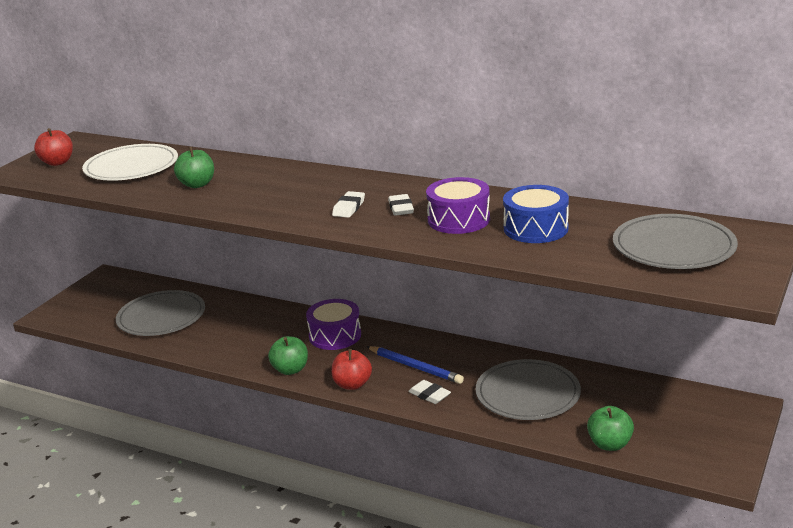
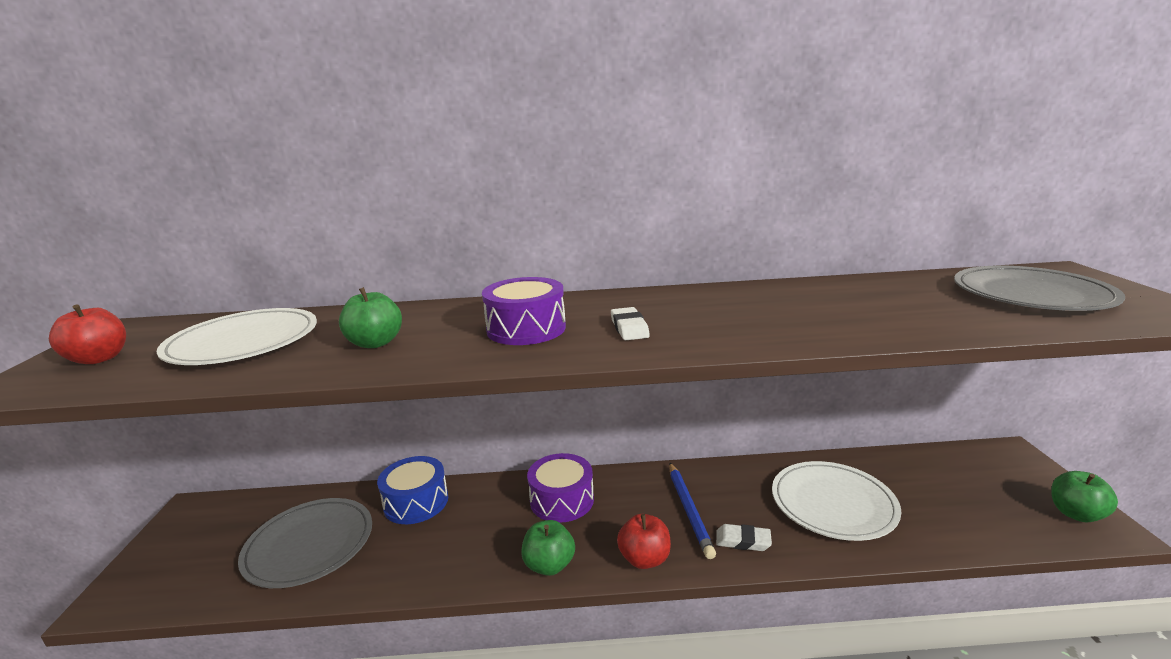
camera: 30 degrees left, 5 degrees down
(401, 208) = (692, 316): white eraser -> none
(415, 367) = (689, 510): blue pencil -> blue pencil turned 75 degrees clockwise
(458, 220) = (779, 314): purple drum -> purple drum (526, 329)
(527, 394) = (833, 503): grey plate -> white plate
(535, 228) = (873, 306): blue drum -> blue drum (416, 502)
(609, 444) = (979, 535): green apple -> green apple (1076, 514)

